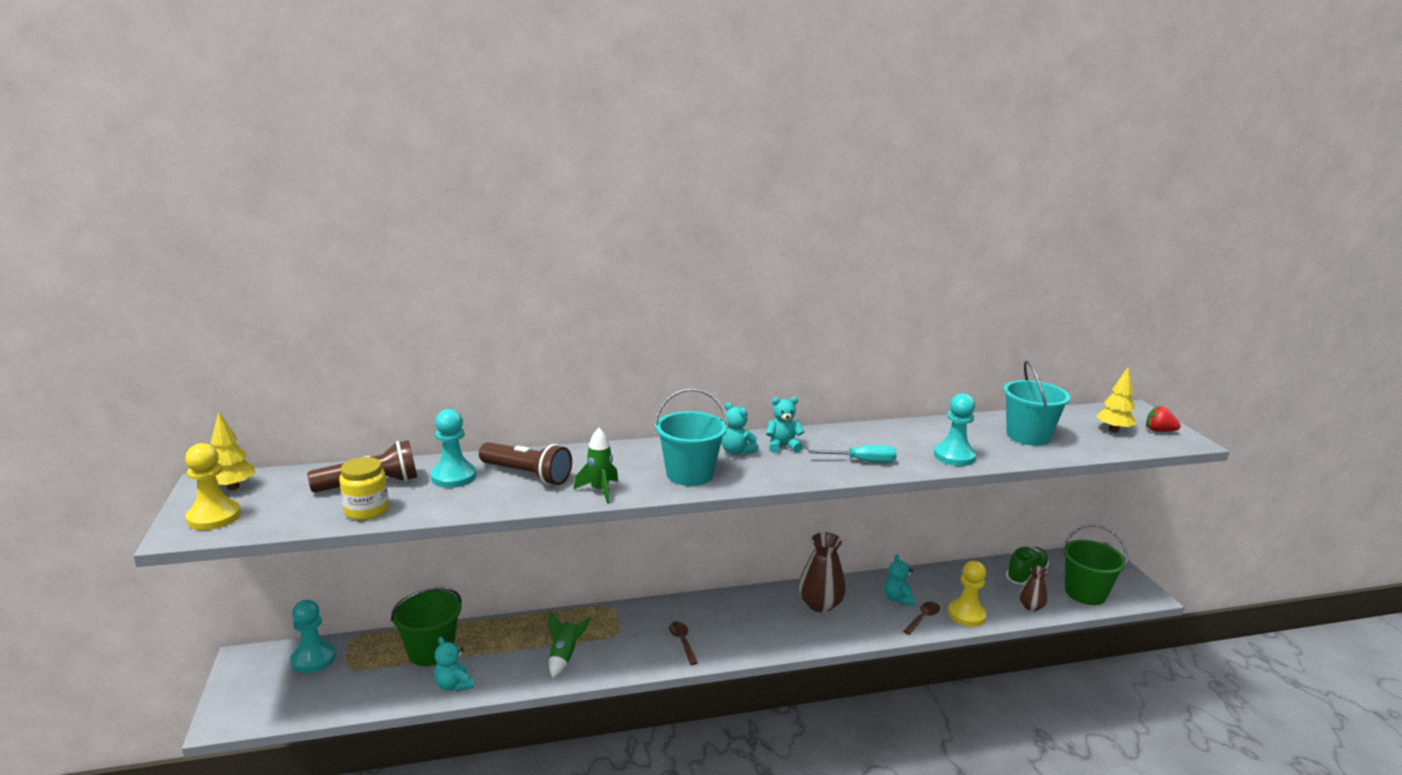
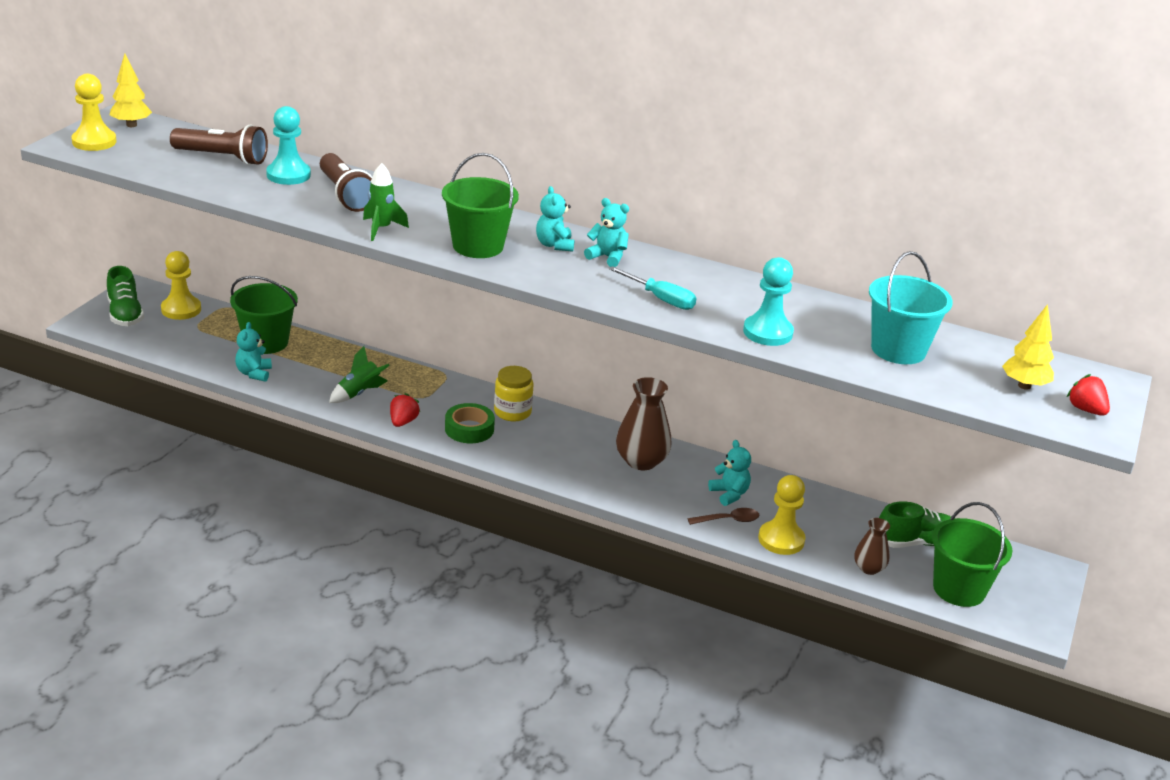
camera: 35 degrees right, 10 degrees up
(259, 691) = (125, 314): none -> green shoe
(313, 659) = (181, 309): turquoise pawn -> yellow pawn
(366, 510) = (193, 176): yellow jar -> yellow jar (512, 412)
(628, 663) = (403, 422): none -> red strawberry
(682, 642) = (469, 429): brown spoon -> green tape
(689, 474) = (478, 246): turquoise bucket -> green bucket
(898, 599) = (729, 494): turquoise teddy bear -> turquoise teddy bear turned 120 degrees clockwise

